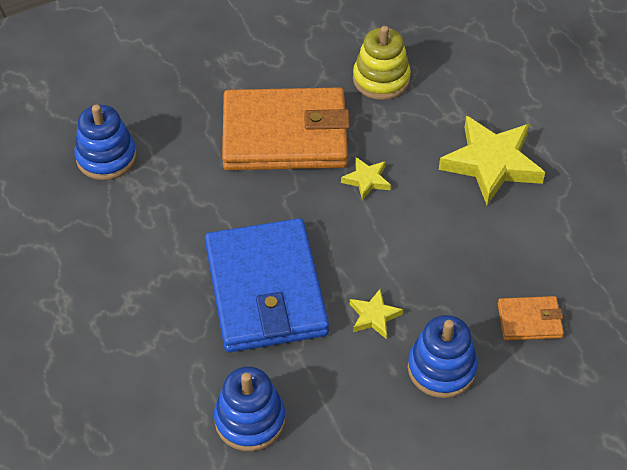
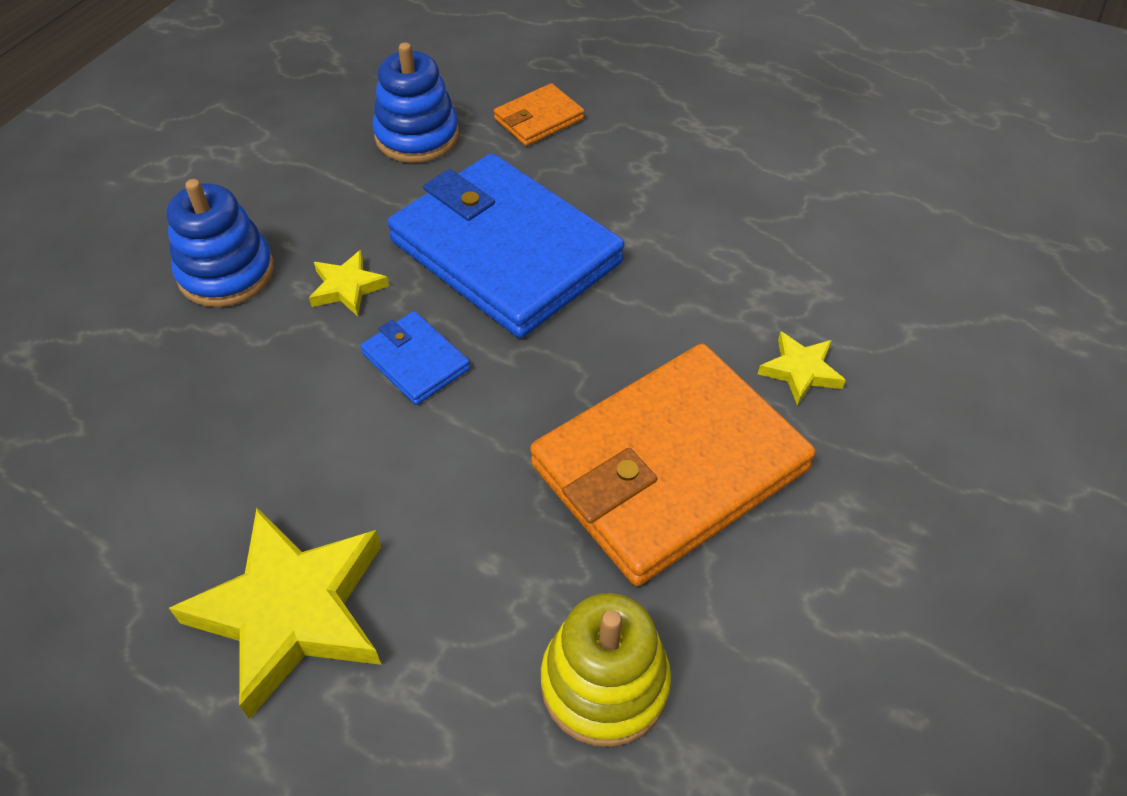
camera: 145 degrees right, 0 degrees up
(106, 157) = (864, 298): blue stacking toy -> none
(365, 248) = (415, 361): none -> blue wallet
(366, 180) = (485, 462): yellow star -> yellow star (800, 371)
(529, 320) = (126, 382): orange wallet -> orange wallet (539, 119)

